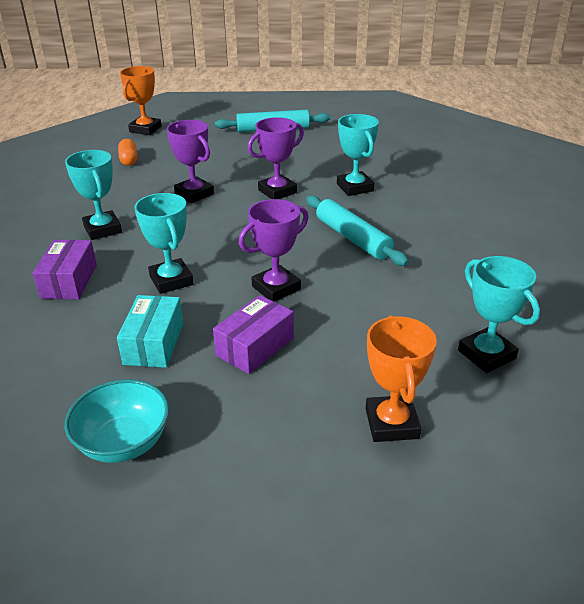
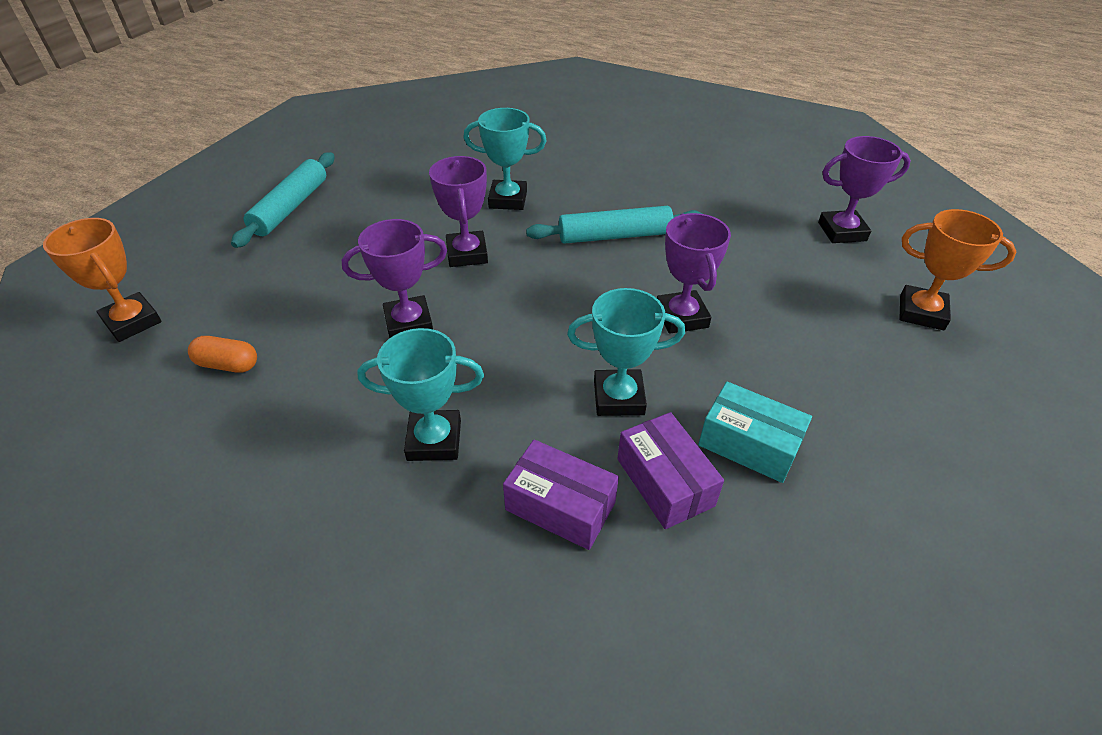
camera: 65 degrees left, 10 degrees up
(123, 442) = (923, 510): turquoise bowl -> none
(255, 346) = (784, 363): purple box -> purple box (665, 482)
(486, 355) = (842, 231): turquoise trophy -> purple trophy

